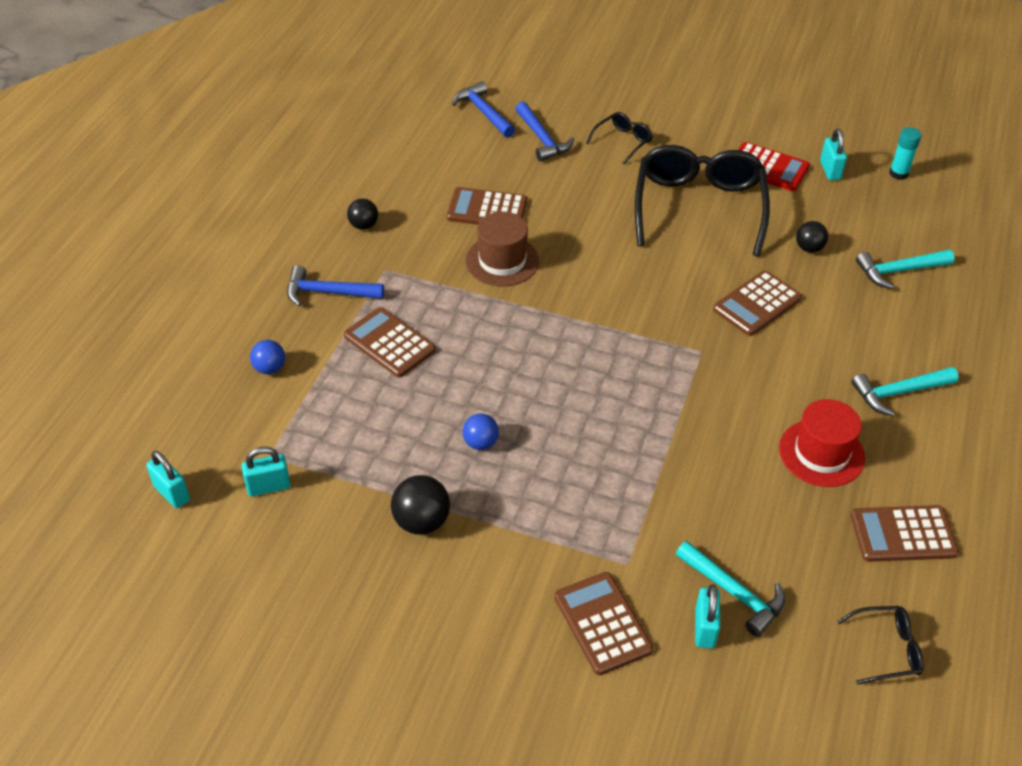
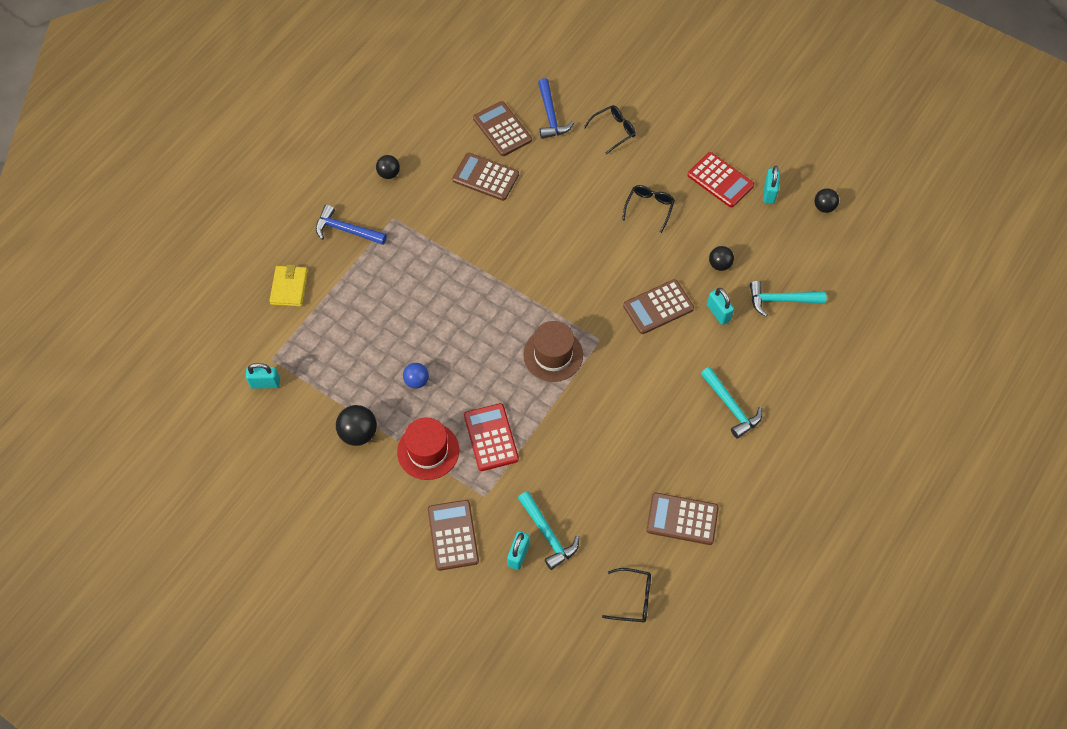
camera: 15 degrees right, 15 degrees up
(172, 493) = (201, 374): turquoise padlock -> turquoise padlock (718, 313)
(270, 368) = (289, 287): blue ball -> yellow wallet
(389, 343) = (378, 284): brown calculator -> brown calculator (502, 129)
(483, 112) = (513, 79): blue hammer -> none
(502, 261) = (481, 228): brown hat -> brown hat (553, 355)
(607, 489) = (491, 437): none -> red calculator
(698, 207) = (649, 208): black glasses -> black glasses, size x0.44
(821, 453) = (652, 443): red hat -> red hat (428, 451)
(898, 173) = (824, 207): turquoise glue stick -> black ball
(899, 393) = (731, 407): turquoise hammer -> turquoise hammer turned 120 degrees counterclockwise

